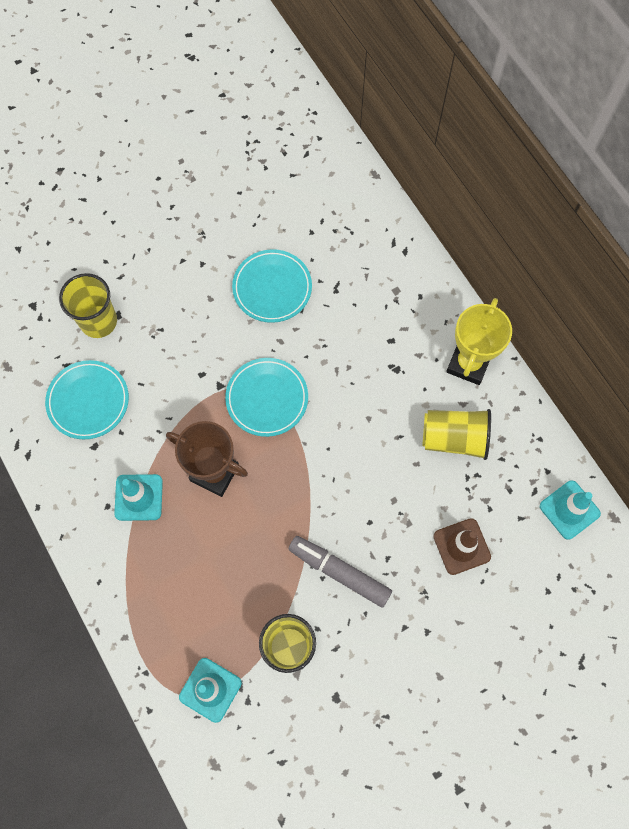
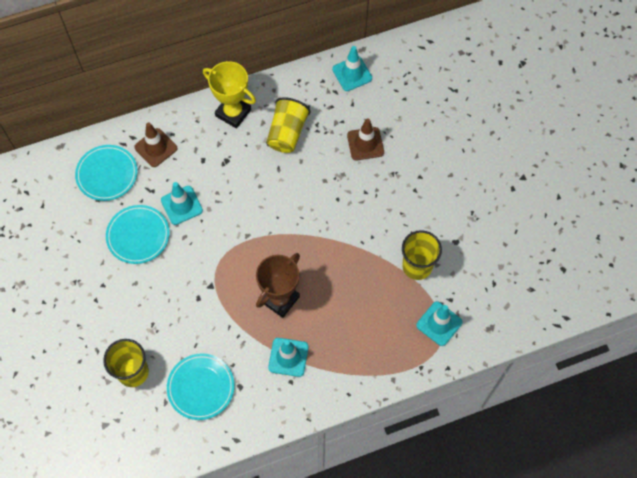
camera: 80 degrees left, 5 degrees down
(267, 398) = (229, 253): turquoise plate -> turquoise plate (107, 174)
(322, 329) = (181, 205): none -> turquoise traffic cone
(339, 572) = (369, 225): grey marker -> none
(396, 281) = (156, 148): none -> brown traffic cone

